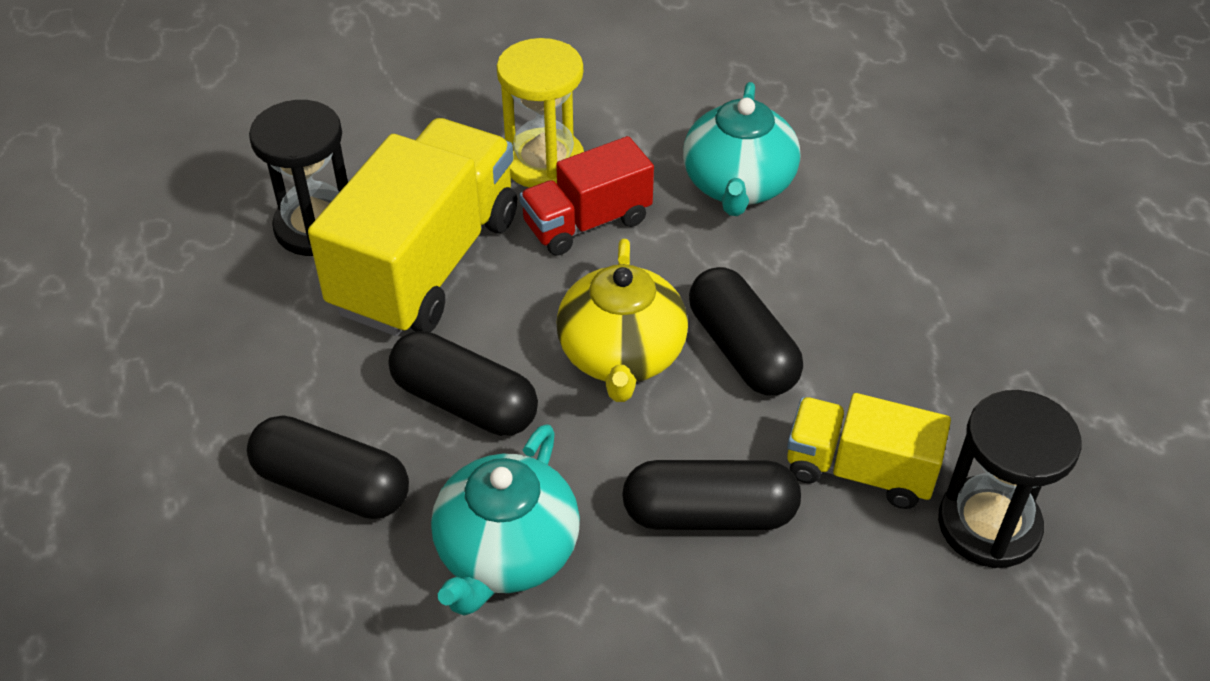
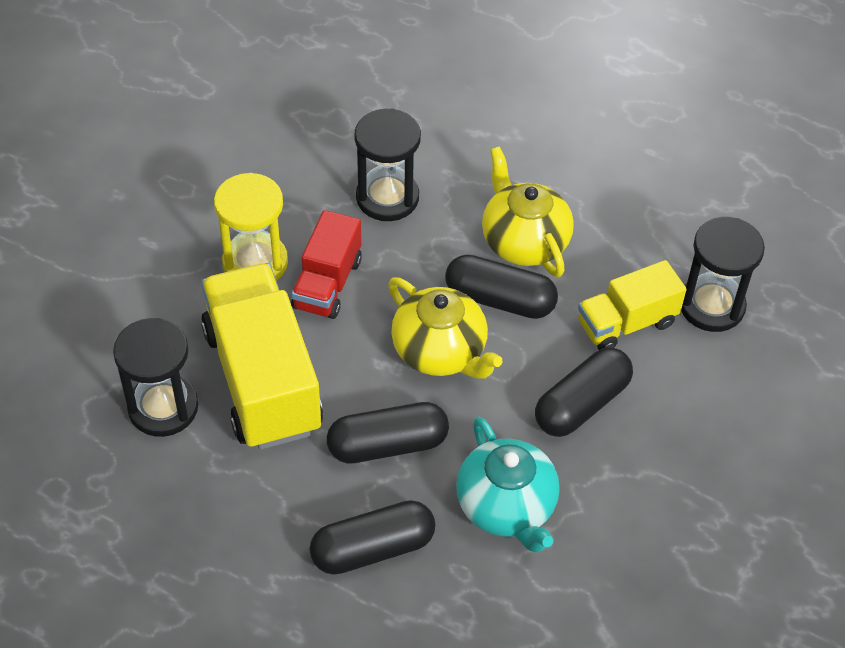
camera: 45 degrees left, 5 degrees up
(738, 185) = (387, 197): turquoise teapot -> black hourglass
(835, 313) = (524, 241): none -> yellow teapot

